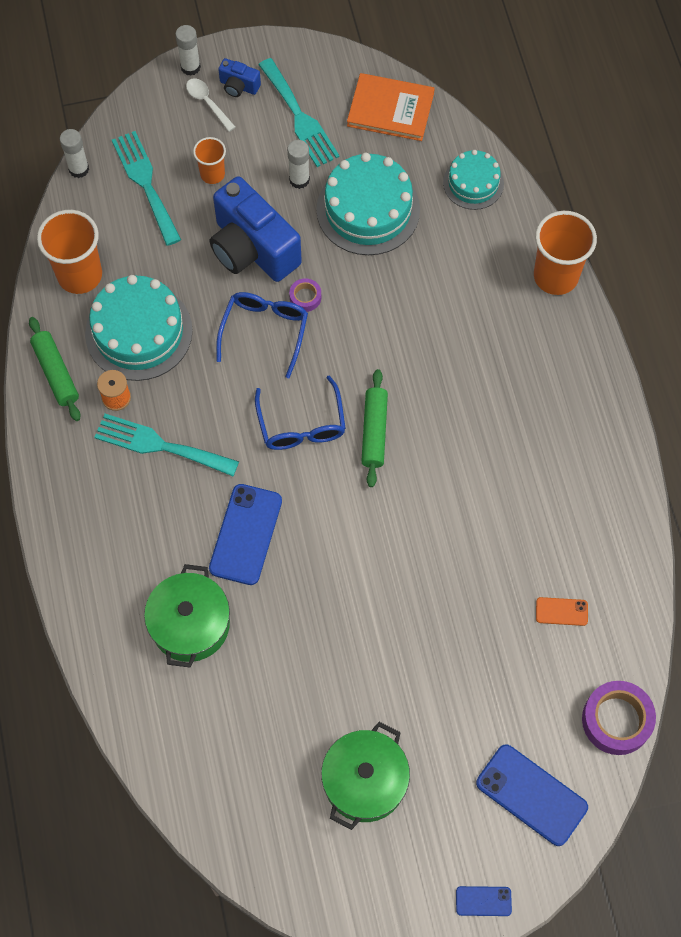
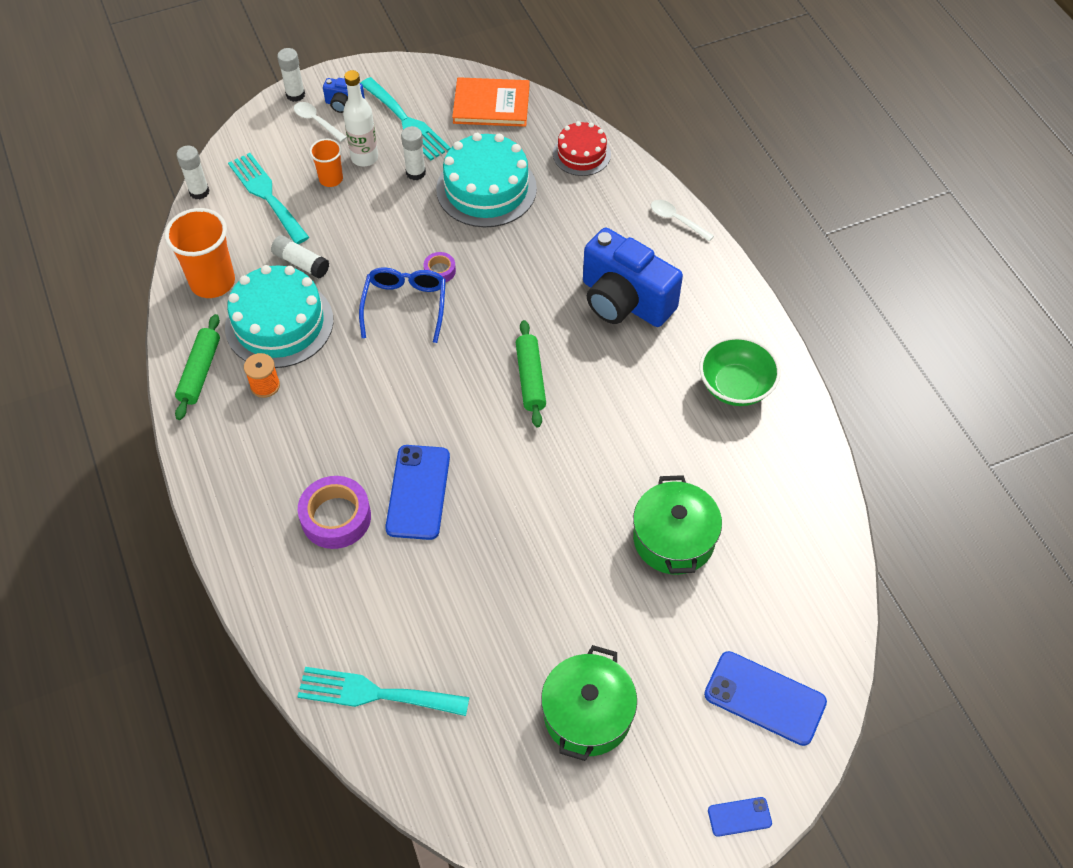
camera: 10 degrees left, 10 degrees down
(56, 373) = (200, 372): green rolling pin -> green rolling pin turned 45 degrees clockwise
(160, 445) = (316, 422): turquoise fork -> turquoise fork (375, 693)
(169, 267) = (301, 263): none -> white glue stick
(190, 624) = (375, 587): green pot -> green pot (673, 539)
(250, 154) = (364, 158): none -> white bottle
(252, 249) = (380, 236): blue camera -> blue camera (624, 301)
(301, 423) = (456, 382): blue glasses -> none
(473, 183) = (581, 154): turquoise cake -> red cake
(555, 276) = (676, 220): orange cup -> white spoon
(561, 611) = (753, 515): orange phone -> none
(575, 473) = (735, 386): none -> green bowl
(616, 720) = (833, 609): purple tape -> purple tape (336, 517)

